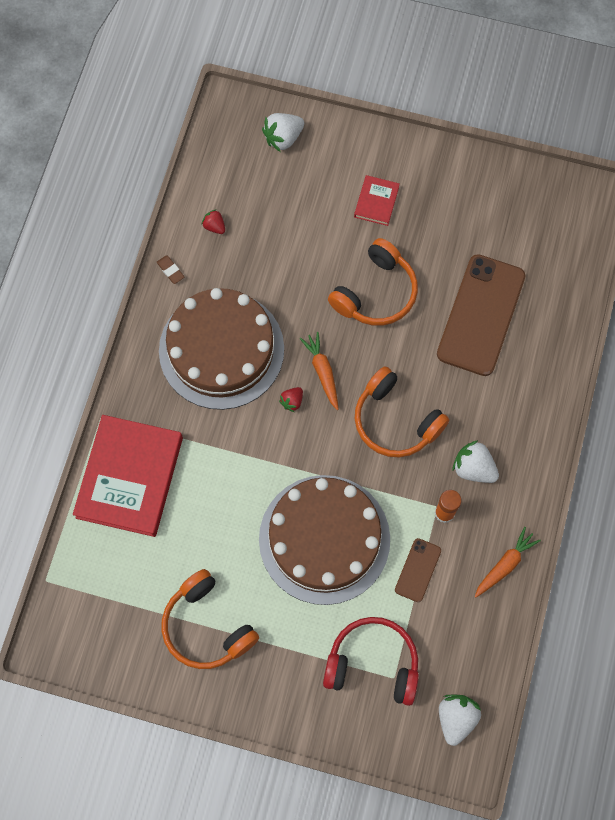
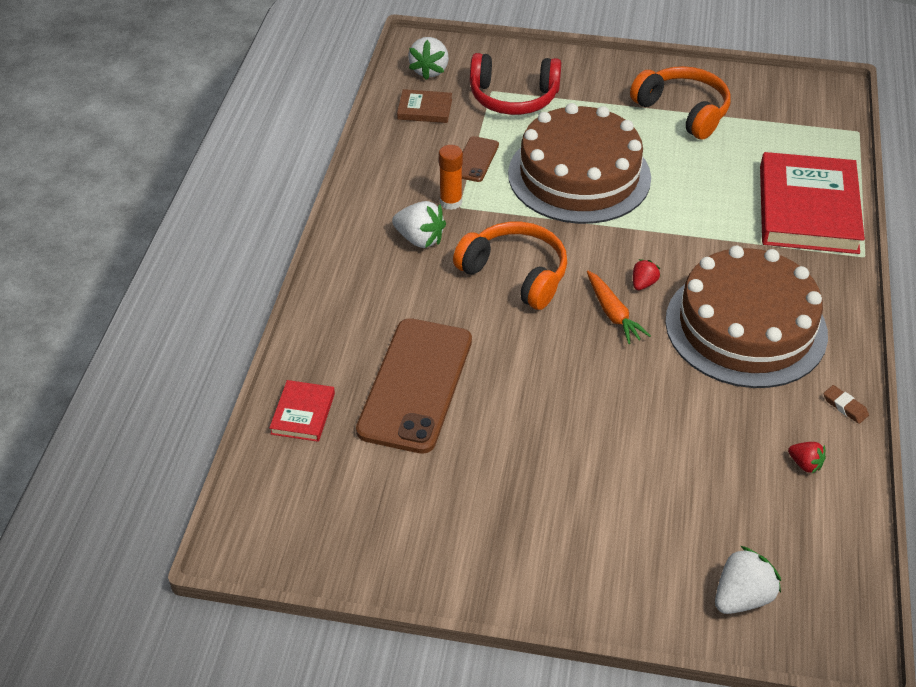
camera: 175 degrees right, 25 degrees down
(376, 202) = (577, 514): red book -> red book (303, 413)
(376, 293) = (560, 400): orange headphones -> none
(463, 652) = (425, 109): none -> brown book
(505, 565) = (383, 168): orange carrot -> none

